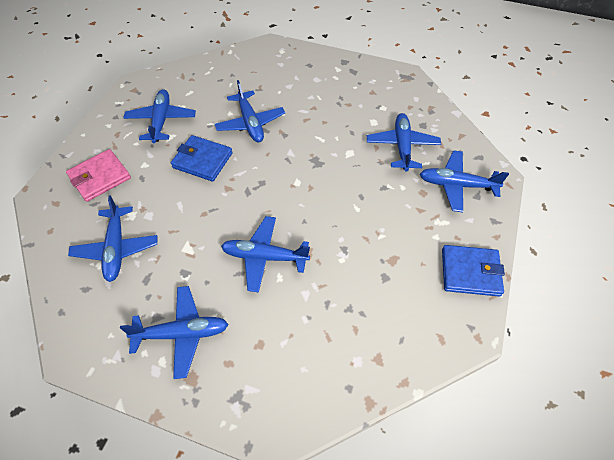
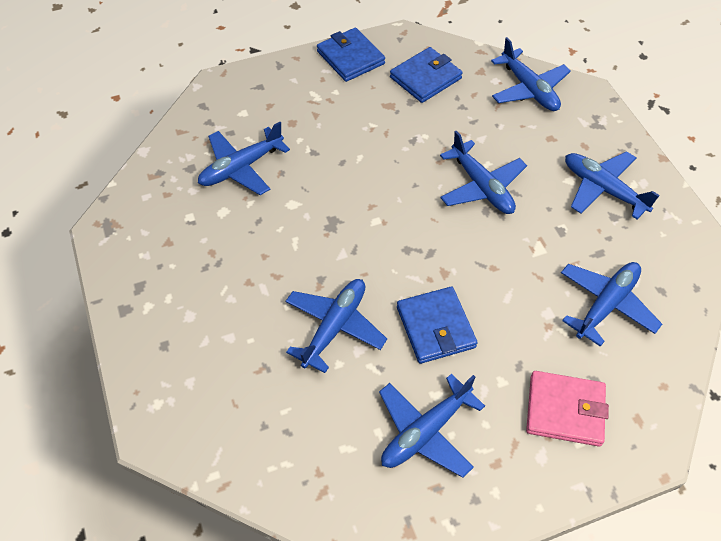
camera: 130 degrees left, 0 degrees up
(404, 308) = (425, 78): none -> blue wallet
(457, 185) = (258, 104): blue plane -> blue plane (529, 89)

